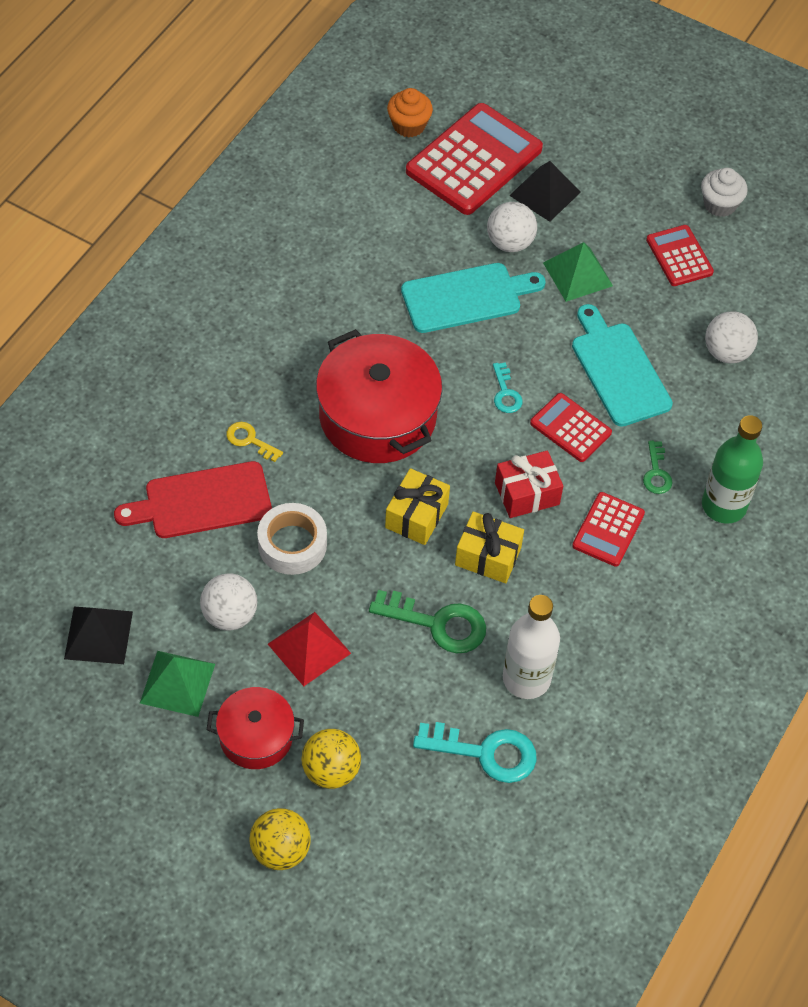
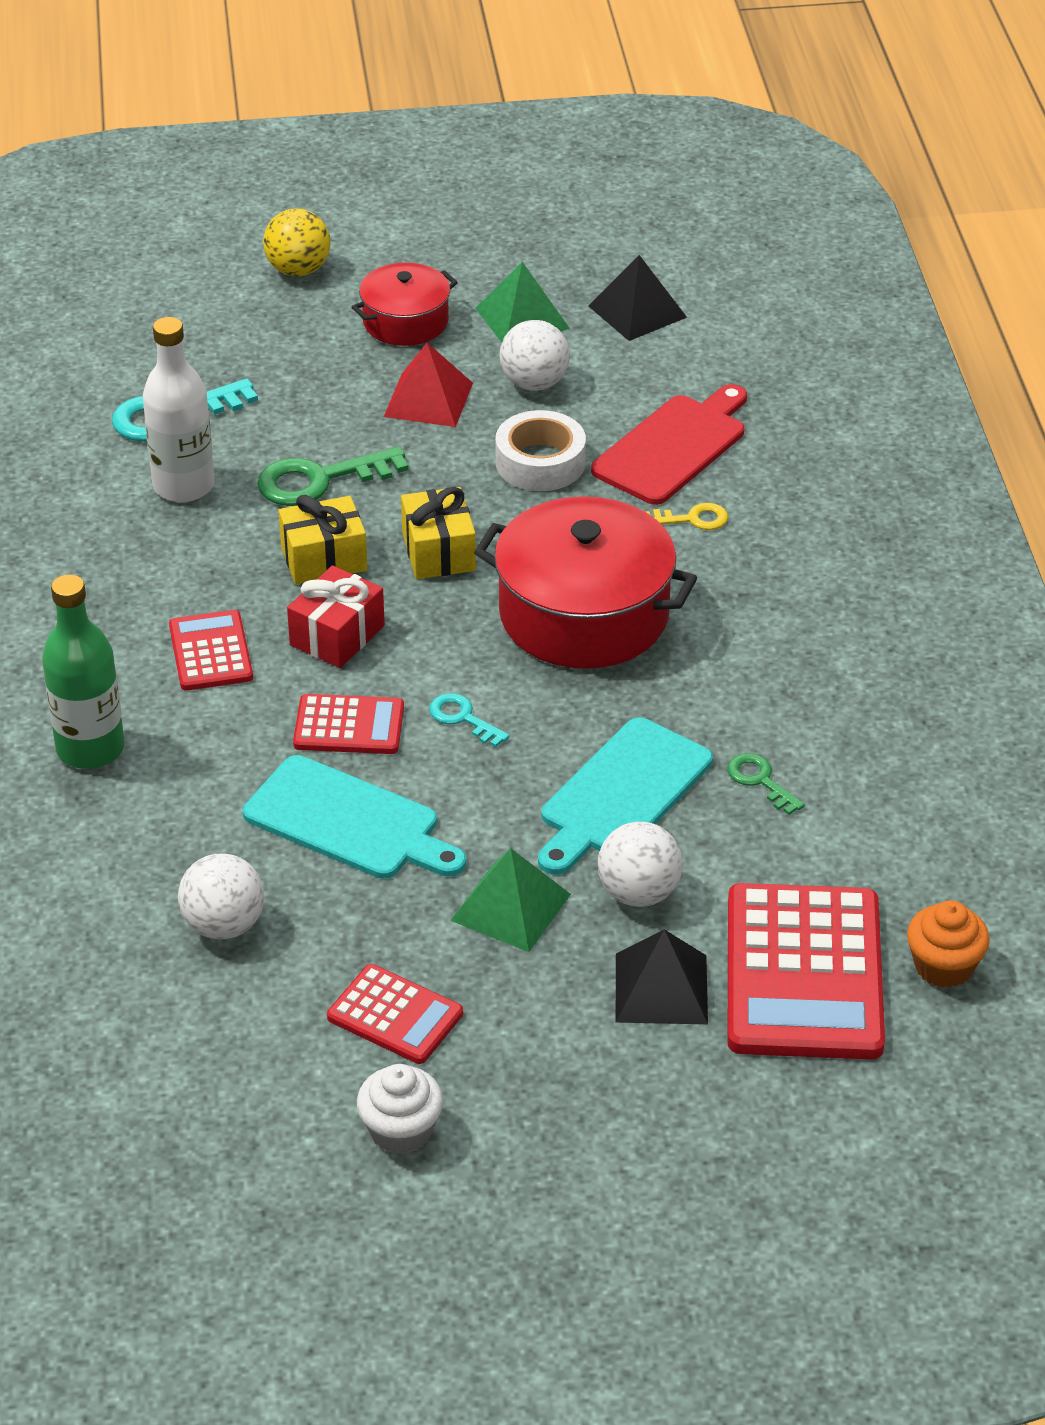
camera: 145 degrees right, 15 degrees down
(331, 770) = (309, 335): yellow ball -> none
(656, 472) = (202, 738): green key -> green key (760, 781)

